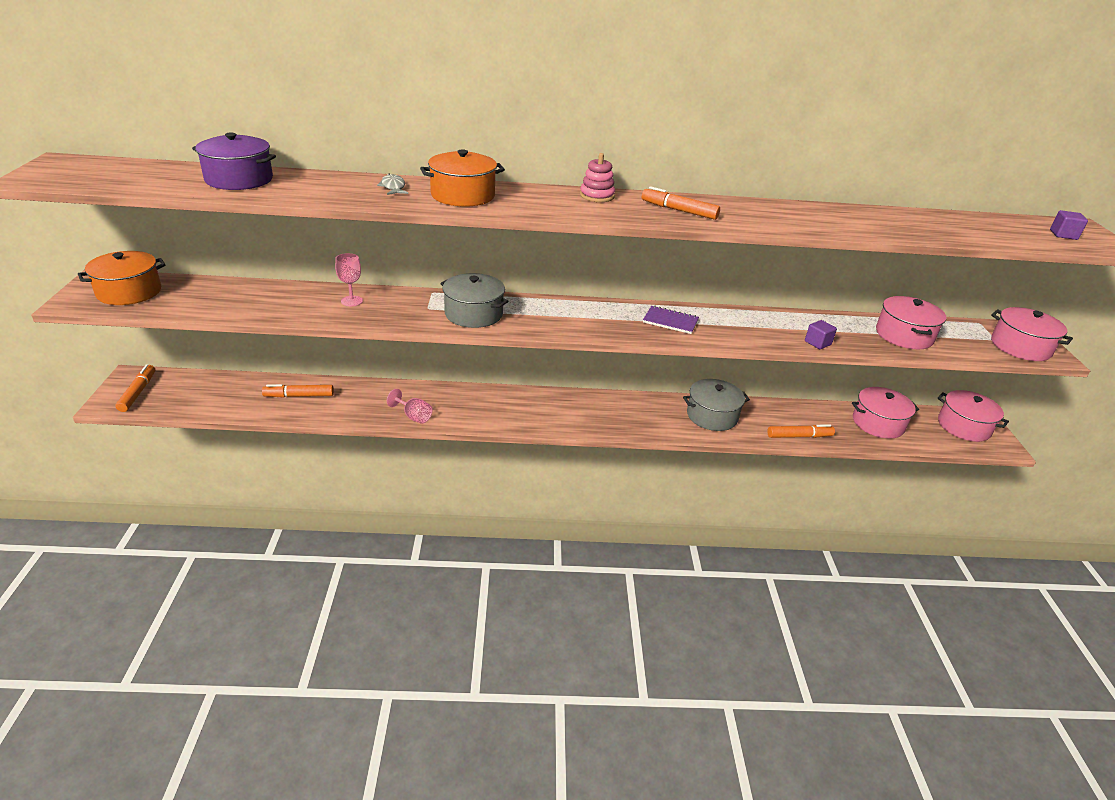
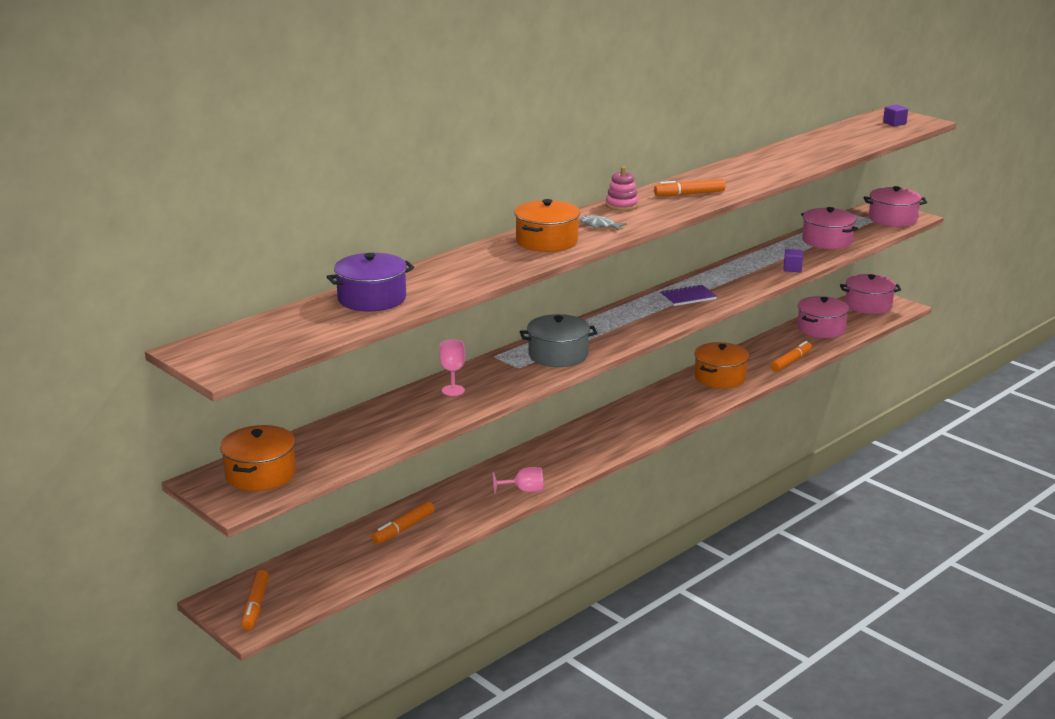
camera: 40 degrees left, 10 degrees down
(138, 392) = (255, 606): orange marker -> orange marker turned 135 degrees counterclockwise
(393, 187) = (488, 256): grey fish -> grey fish (599, 225)
(712, 416) = (720, 377): grey pot -> orange pot

